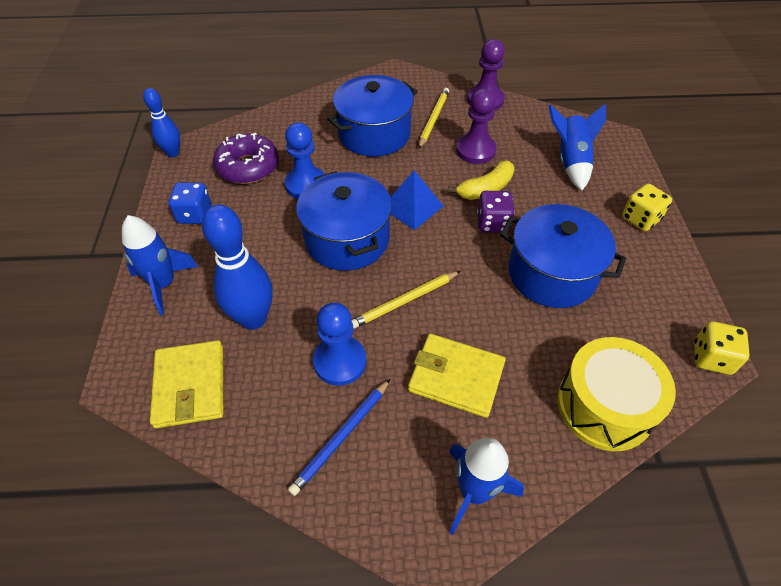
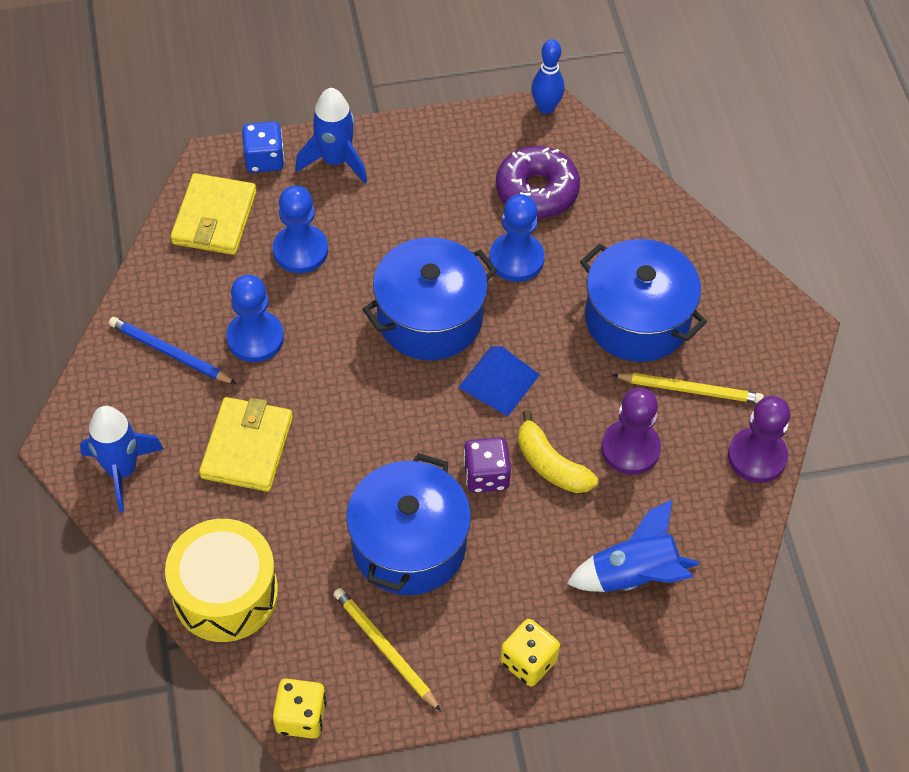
camera: 80 degrees right, 5 degrees up
(190, 386) = (214, 218): yellow wallet -> yellow wallet turned 60 degrees counterclockwise
(195, 214) = (443, 159): blue dice -> blue dice (264, 159)
(253, 319) = (300, 250): blue bowling pin -> blue pawn
(405, 301) = (343, 389): yellow pencil -> yellow pencil (385, 649)

